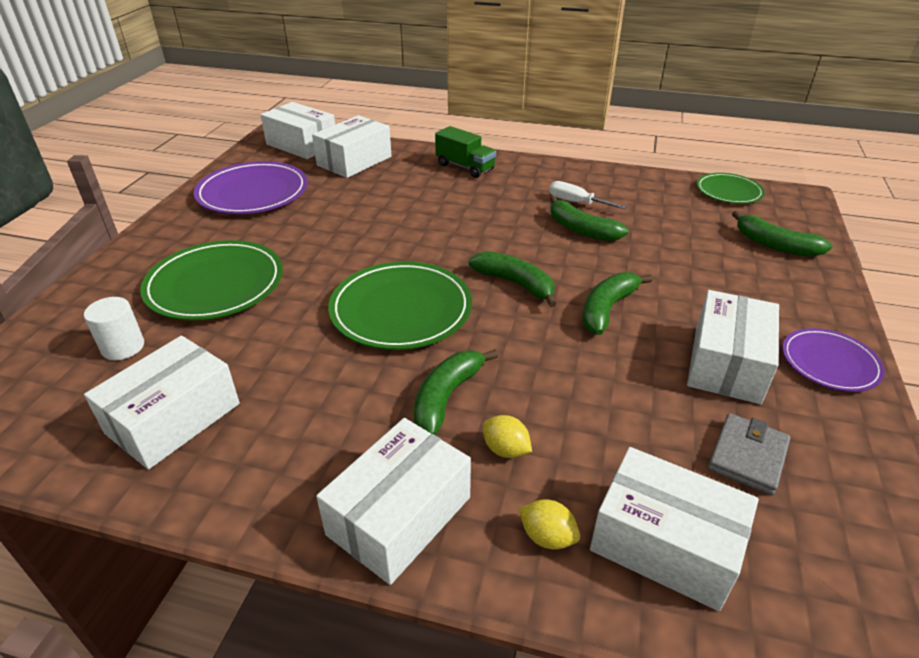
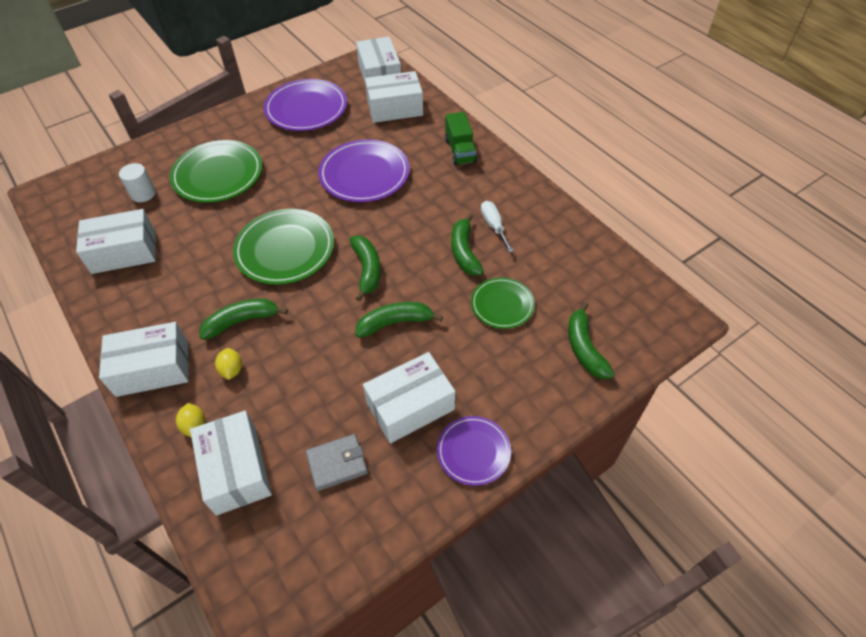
camera: 40 degrees right, 15 degrees up
(397, 216) = (364, 174): none -> purple plate
(728, 191) = (627, 281): green plate -> green plate (502, 305)

